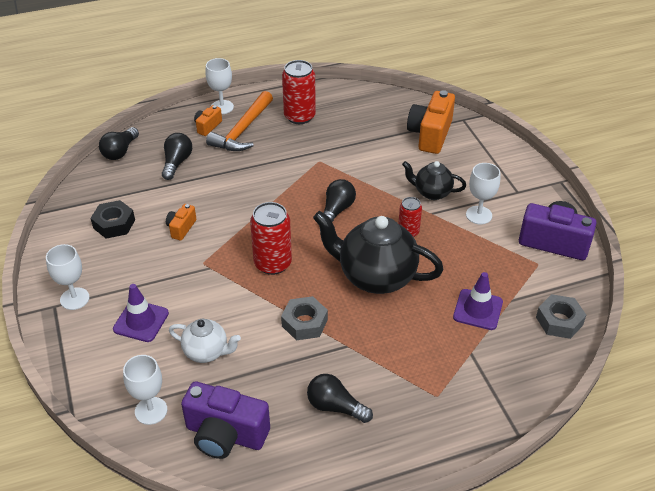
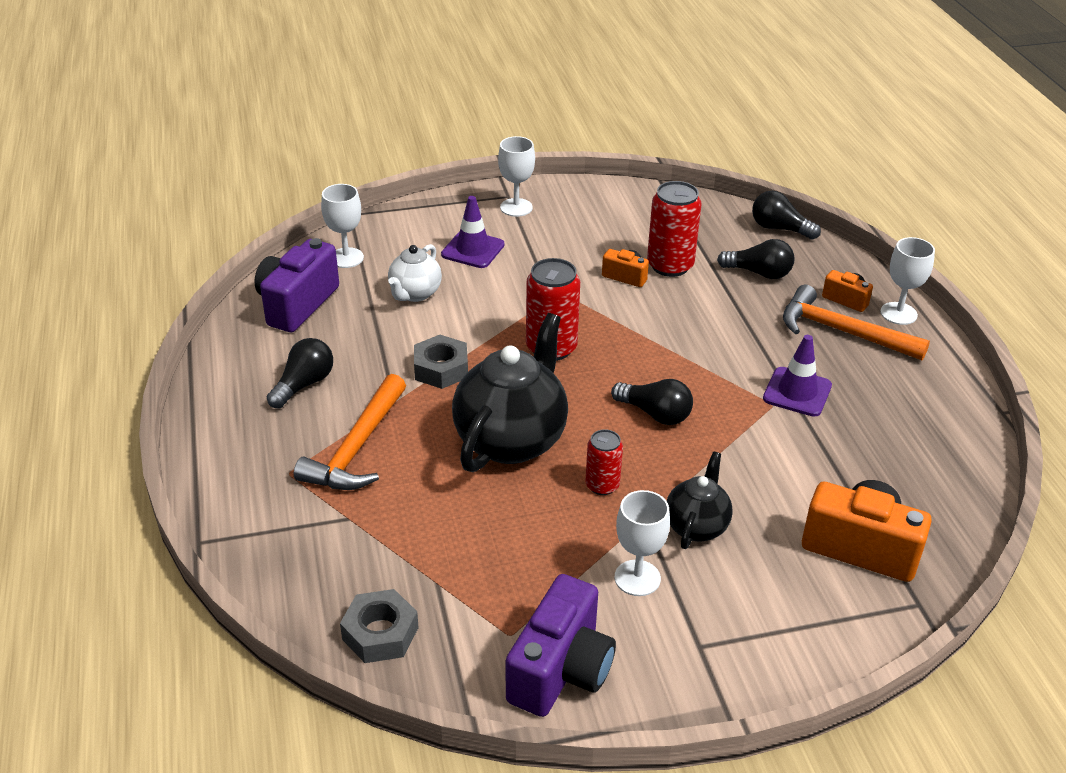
camera: 95 degrees right, 5 degrees down
(114, 224) = (636, 228): black nut -> none
(299, 116) = (888, 391): red can -> red can (670, 266)
(401, 359) = (357, 448): none -> orange hammer
(478, 309) = (426, 539): purple traffic cone -> purple traffic cone (797, 392)

